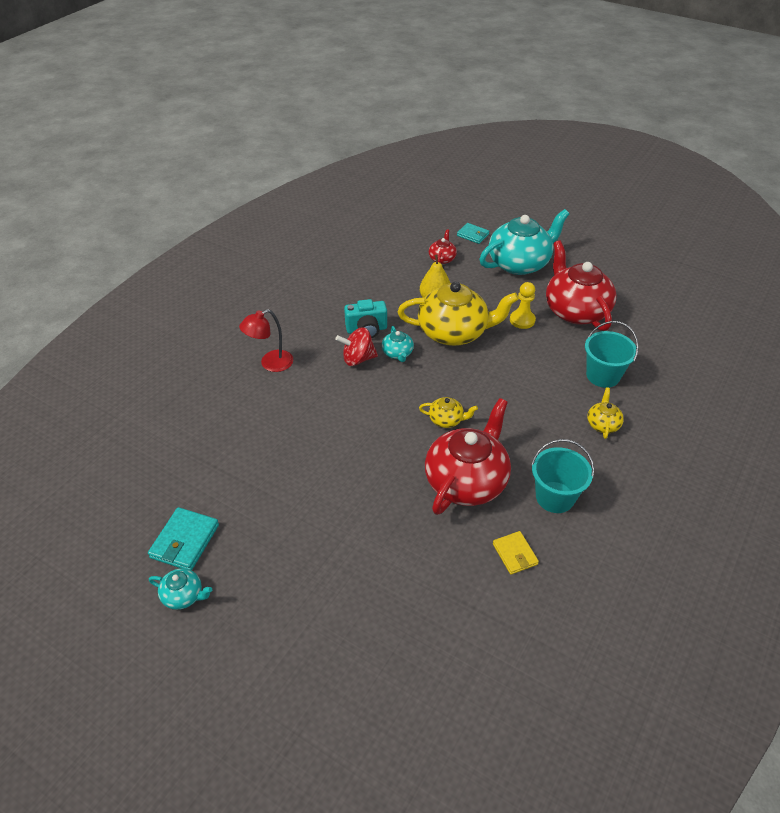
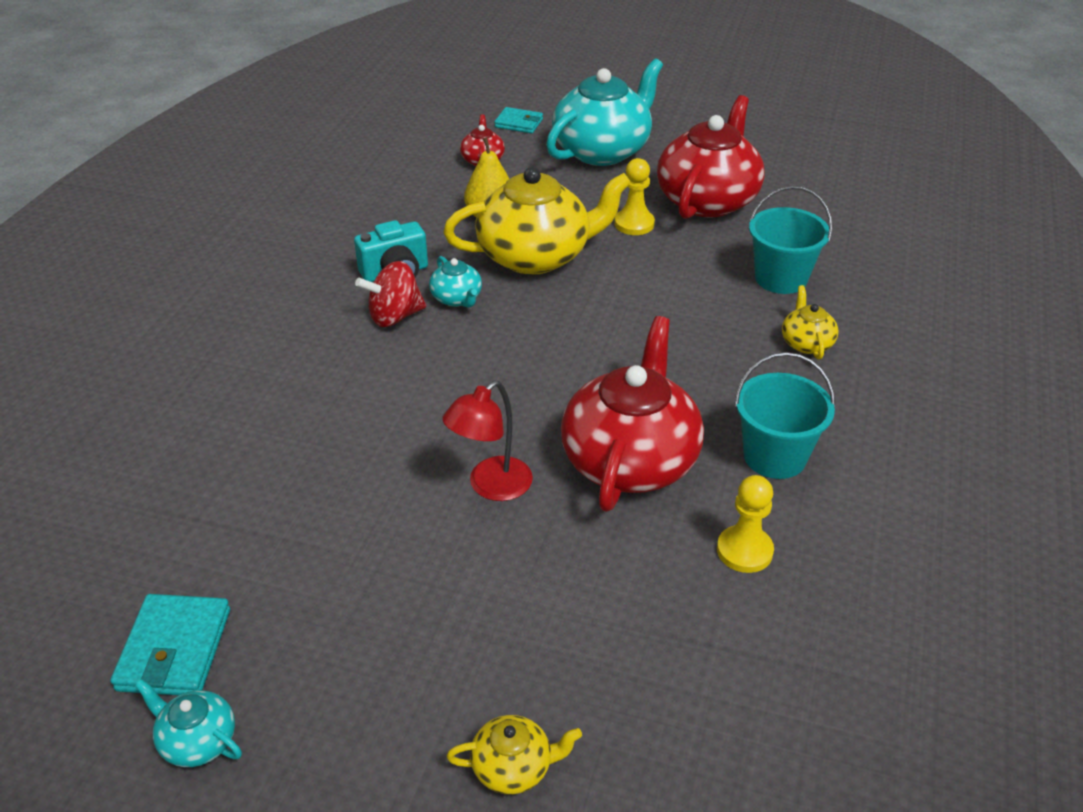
camera: 15 degrees left, 5 degrees down
(183, 596) = (197, 740): turquoise teapot -> turquoise teapot turned 150 degrees counterclockwise
(270, 364) = (249, 347): red lamp -> red lamp (491, 486)
(446, 420) = (567, 379): yellow teapot -> yellow teapot (513, 767)
(515, 554) = (744, 551): yellow wallet -> yellow pawn
(575, 311) = (708, 200): red teapot -> red teapot turned 60 degrees clockwise

